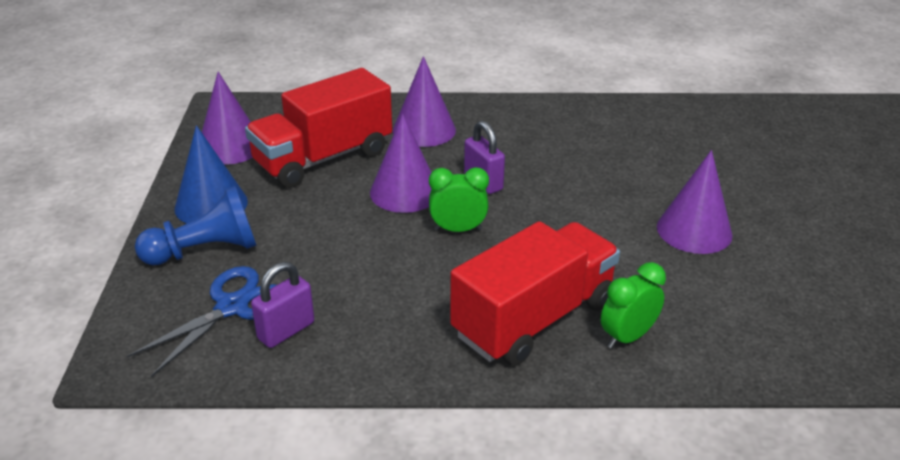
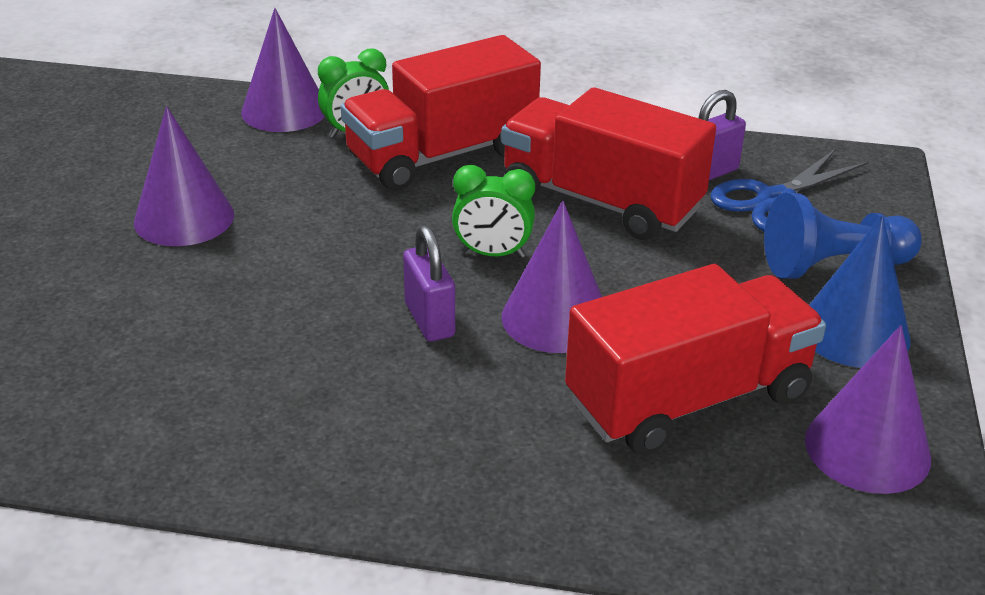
camera: 170 degrees left, 0 degrees up
(383, 286) = (600, 201): none -> red truck
(424, 130) = (496, 443): purple cone -> purple cone (284, 110)

